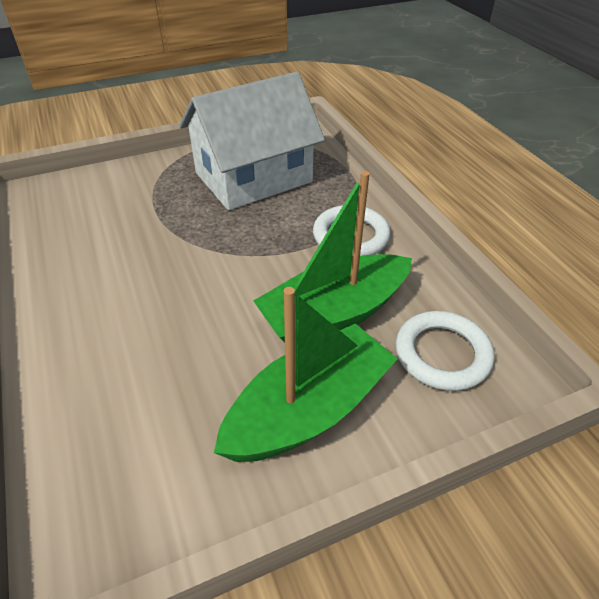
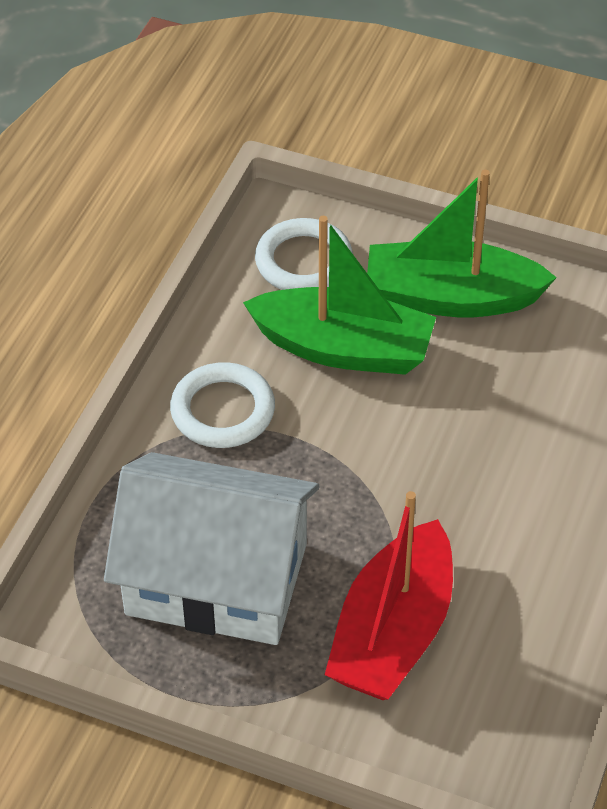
camera: 135 degrees left, 5 degrees up
(143, 204) = (393, 632): none -> red boat

